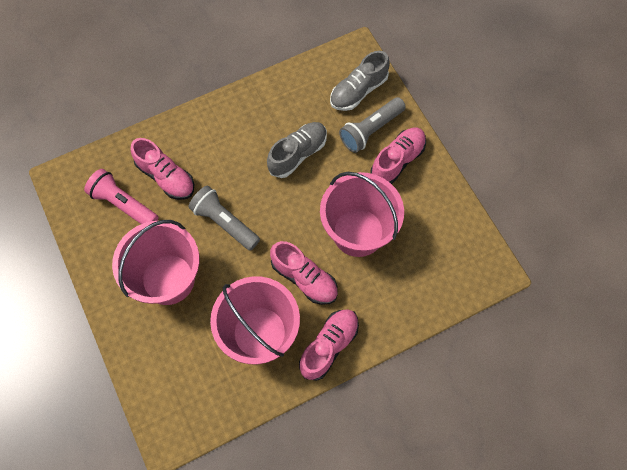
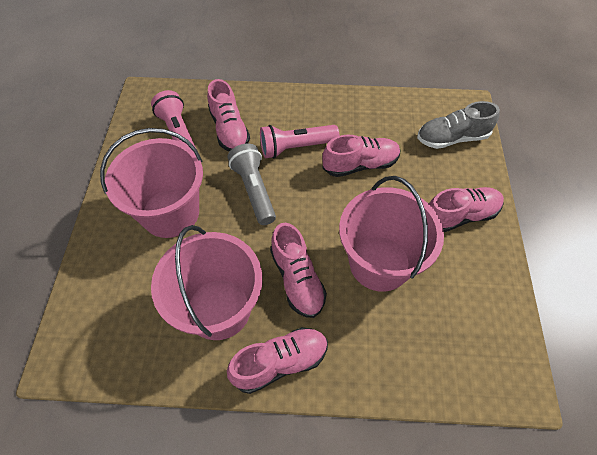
camera: 30 degrees right, 10 degrees down
(235, 165) = (296, 147): none -> pink flashlight
(298, 154) = (360, 165): grey shoe -> pink shoe
(371, 130) = (446, 176): grey flashlight -> none

